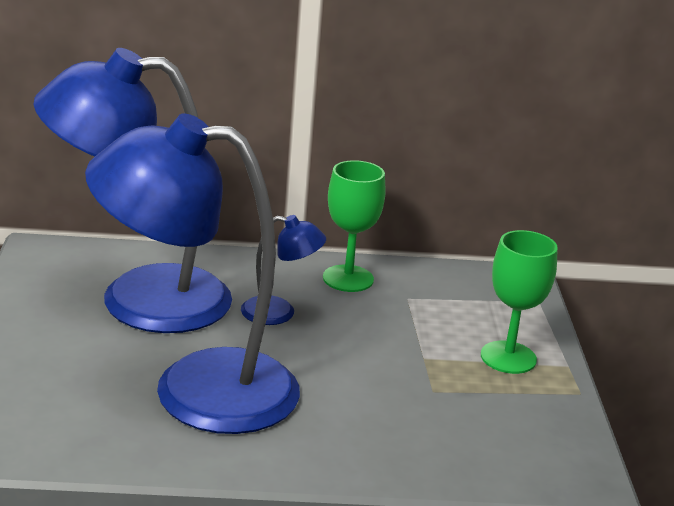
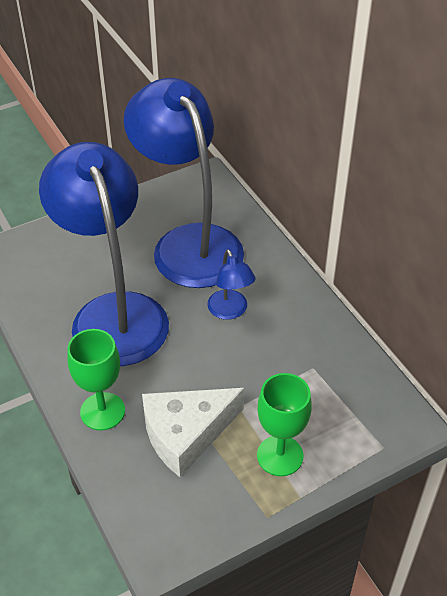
camera: 65 degrees right, 20 degrees up
(348, 279) = (308, 325): green goblet -> green goblet (102, 411)
(435, 403) = (186, 434): none -> white cheese

